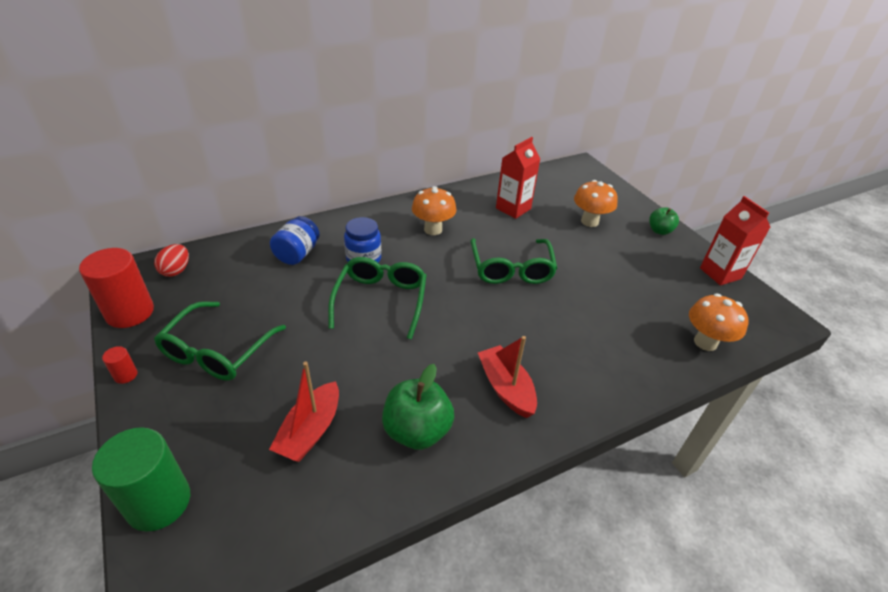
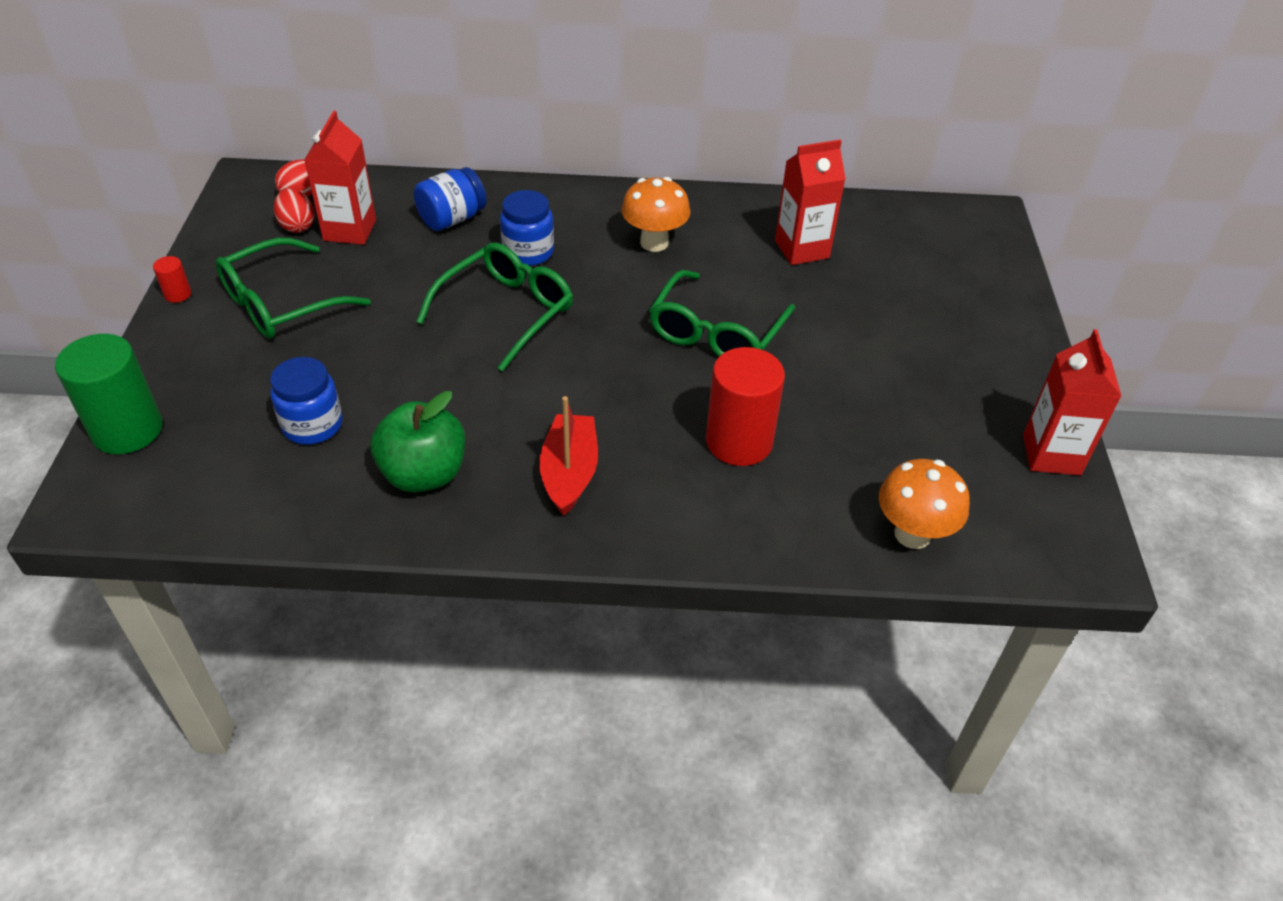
camera: 30 degrees right, 5 degrees up
(130, 312) = (224, 228): red cylinder -> red cylinder (739, 442)
(188, 293) = (297, 226): none -> red egg
(231, 283) = (350, 230): none -> red carton
(310, 431) = (312, 425): red boat -> blue jar
(589, 221) = (907, 306): orange mushroom -> none
(659, 231) = (1015, 358): green apple -> none

